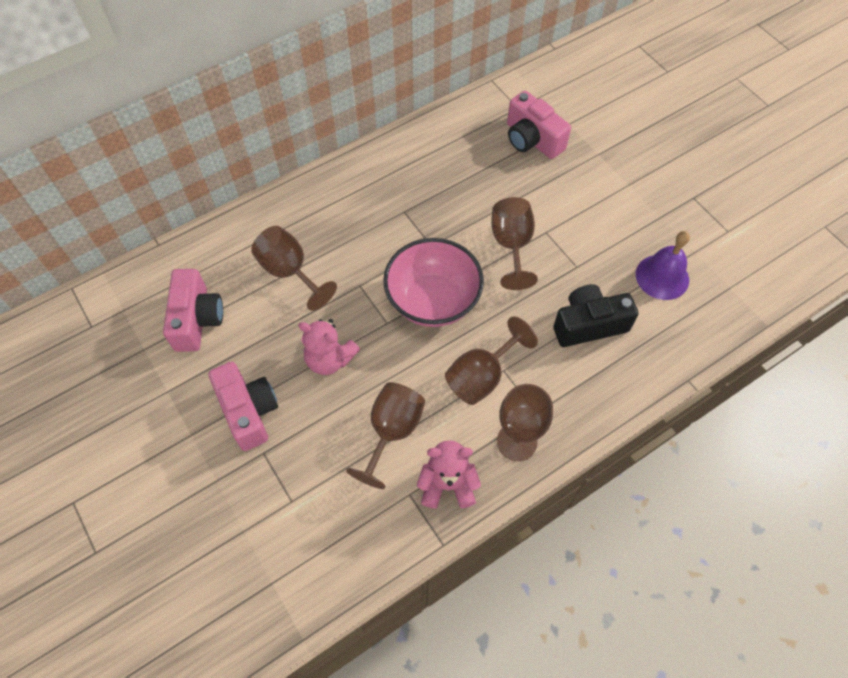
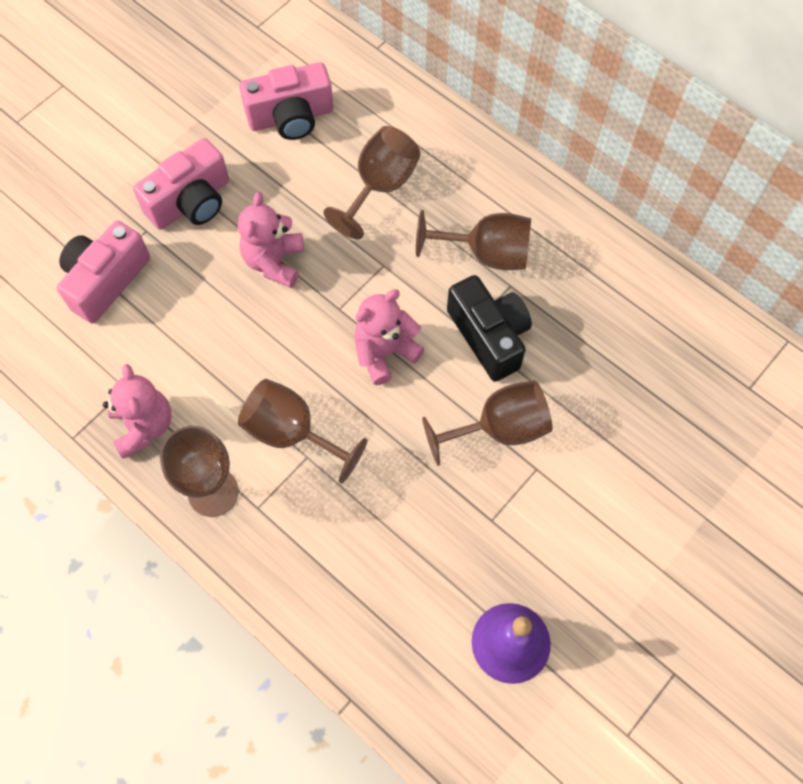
camera: 75 degrees right, 5 degrees up
(392, 432) = (197, 351): brown goblet -> brown goblet (486, 253)
(433, 301) = (385, 352): pink bowl -> pink teddy bear
(532, 139) = (696, 419): pink camera -> pink camera (106, 280)
(589, 325) = (402, 551): black camera -> black camera (489, 336)

